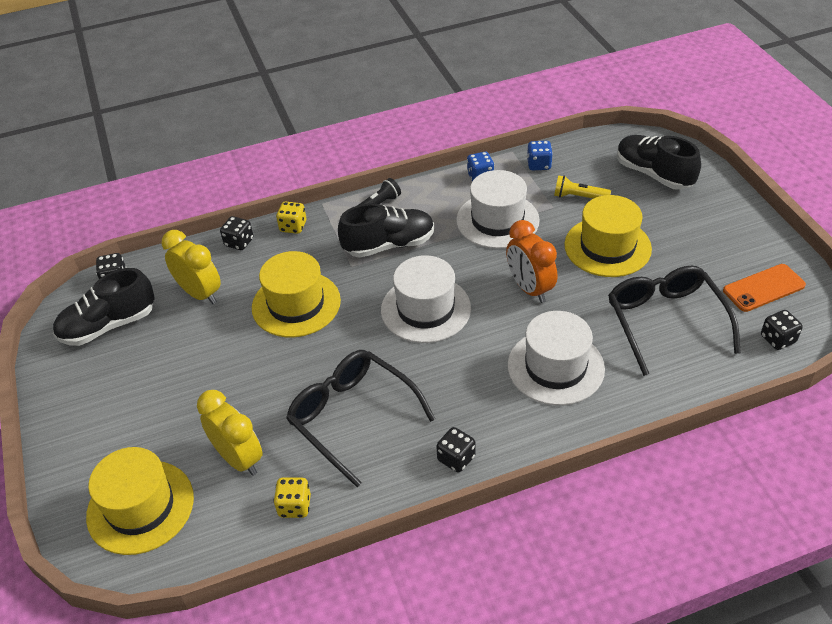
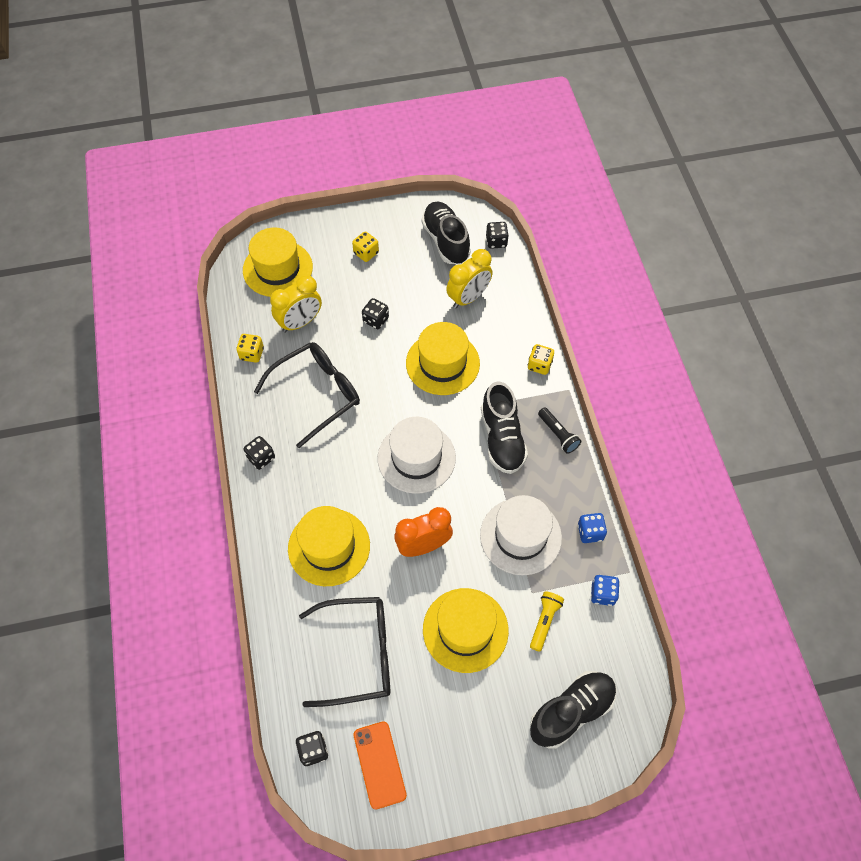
camera: 95 degrees right, 15 degrees up
(121, 405) = (366, 253): none -> yellow dice
(239, 242) = (525, 324): black dice -> black dice (376, 320)
(555, 367) = (329, 547): white hat -> yellow hat

